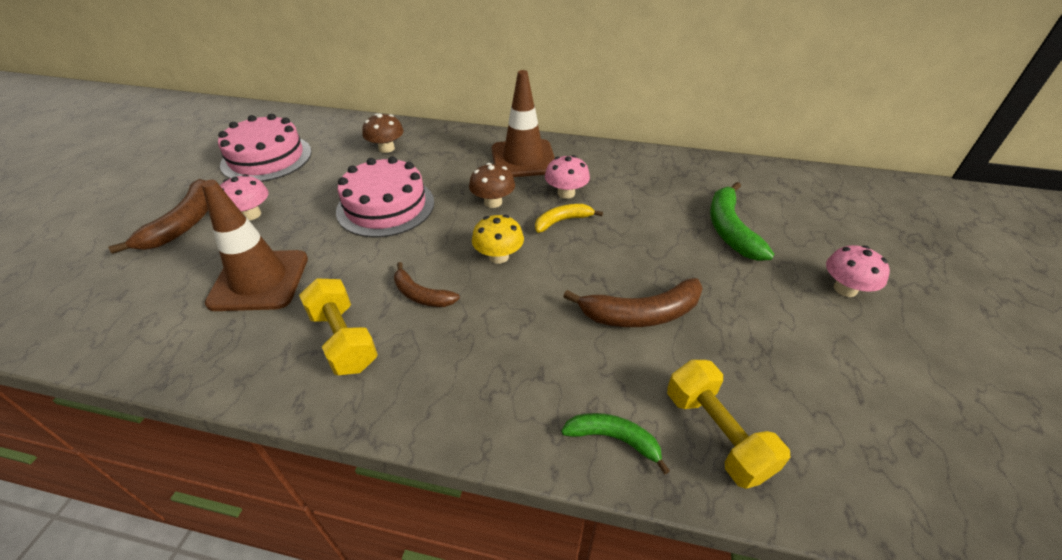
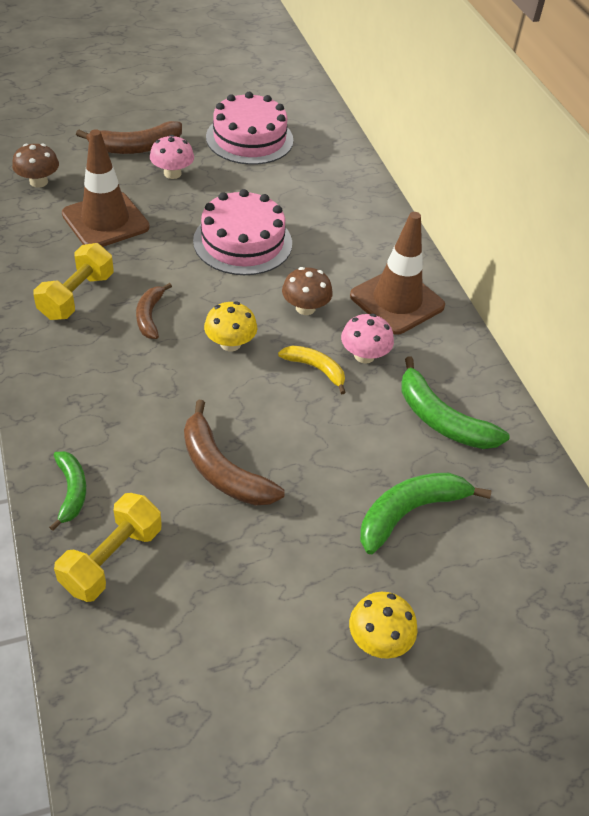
camera: 55 degrees right, 5 degrees up
(386, 148) = (328, 199): brown mushroom -> brown mushroom (38, 182)
(650, 183) = (441, 419): none -> green banana
(845, 289) = (379, 640): pink mushroom -> yellow mushroom

